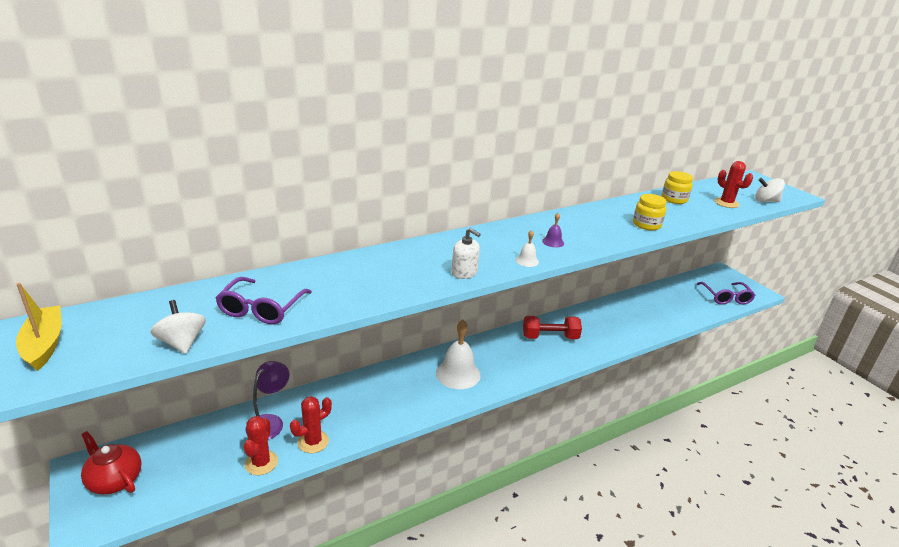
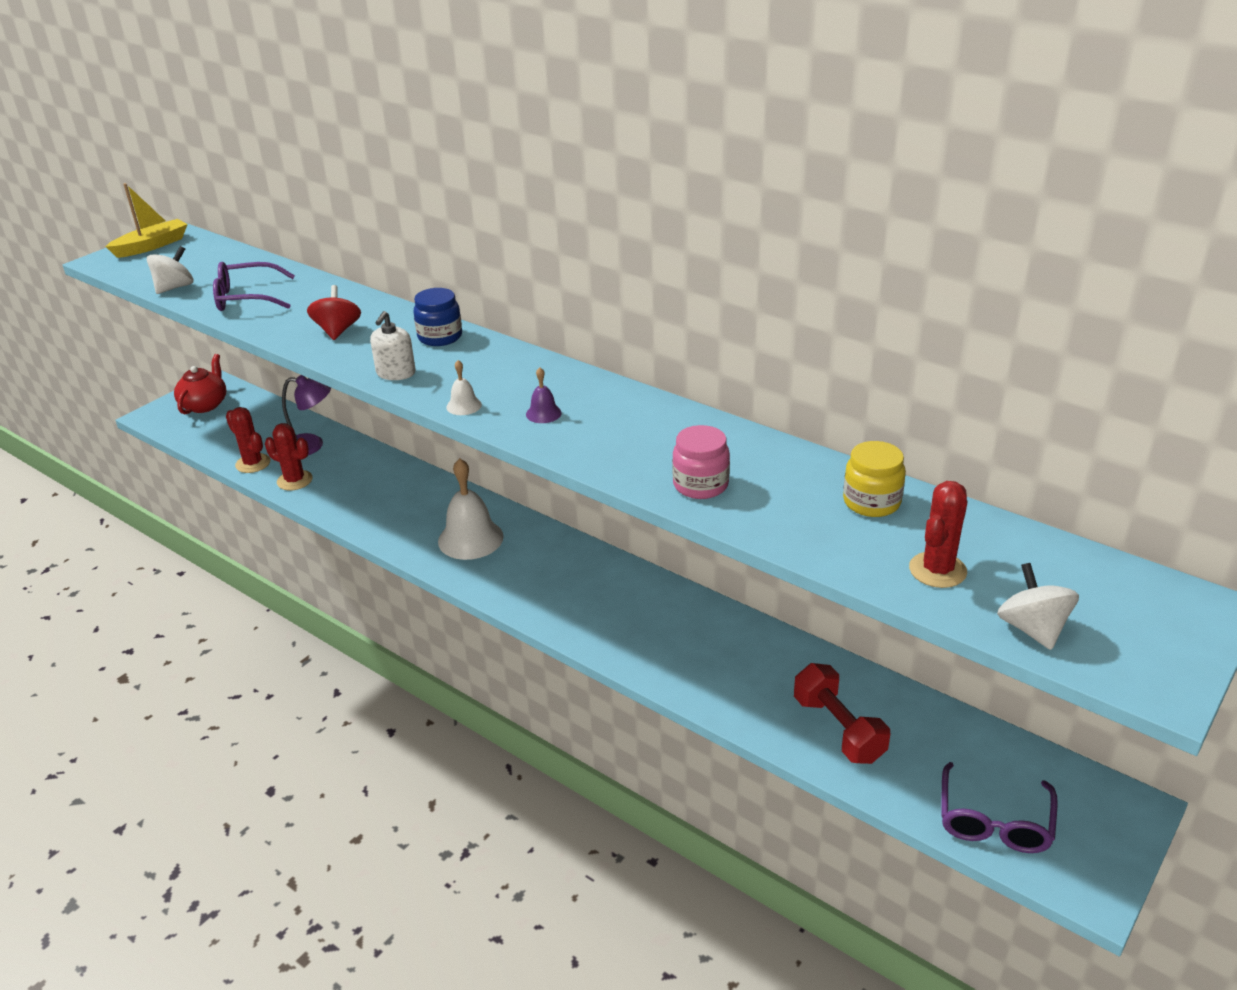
camera: 70 degrees right, 5 degrees up
(261, 463) = (253, 463): red cactus -> red cactus turned 60 degrees clockwise
(375, 281) = (337, 331): none -> red spinning top
(426, 249) = (440, 337): none -> blue jar
(550, 337) = (622, 599): red dumbbell -> red dumbbell (838, 729)
(646, 225) = (700, 485): yellow jar -> pink jar
(726, 297) = (994, 821): purple glasses -> purple glasses turned 45 degrees counterclockwise

